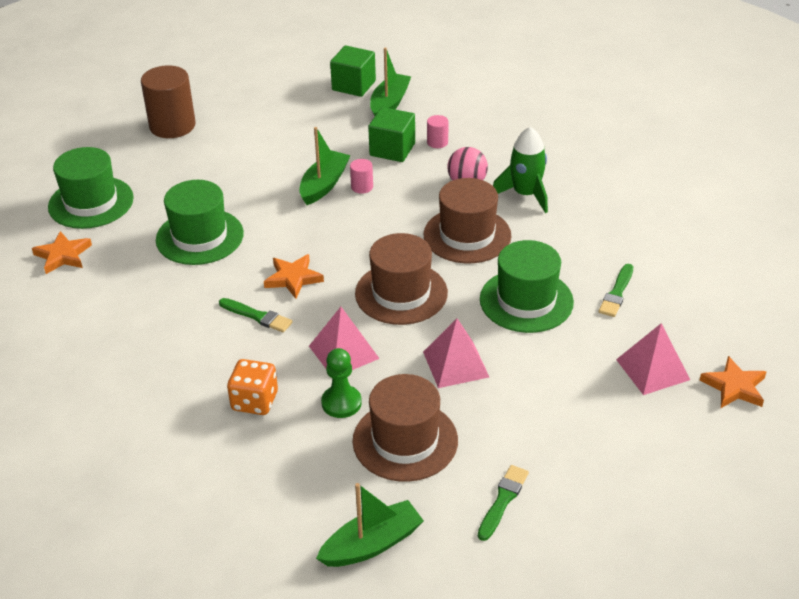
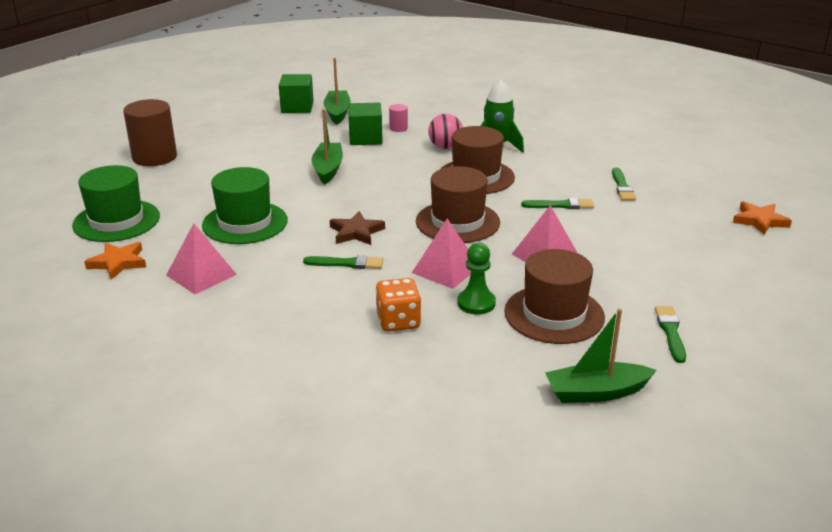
camera: 25 degrees left, 10 degrees down
(293, 278) = (356, 232): orange star -> brown star
(362, 187) = (361, 164): pink cylinder -> none
(371, 544) = (596, 392): green boat -> green boat turned 135 degrees counterclockwise
(526, 301) = (560, 205): green hat -> green brush
(652, 369) = (694, 224): pink pyramid -> pink pyramid (201, 274)

